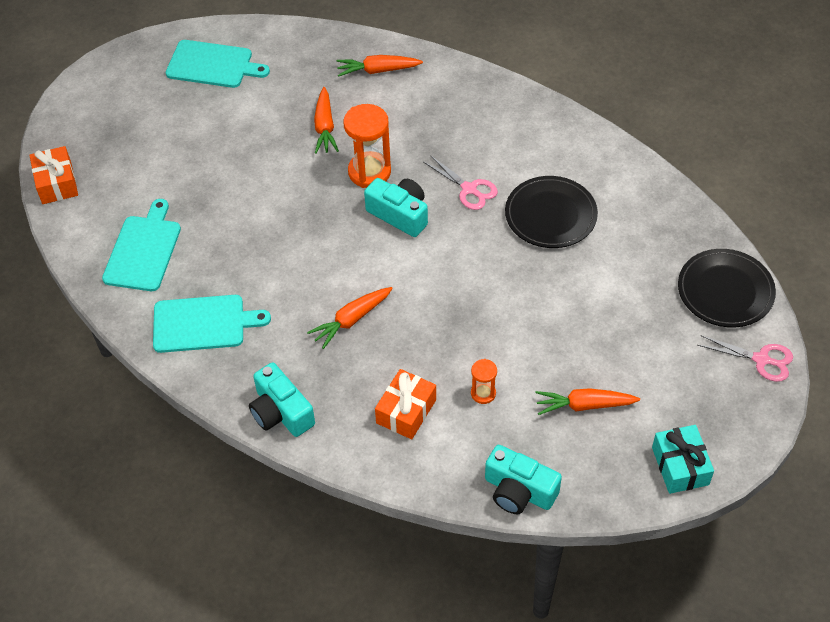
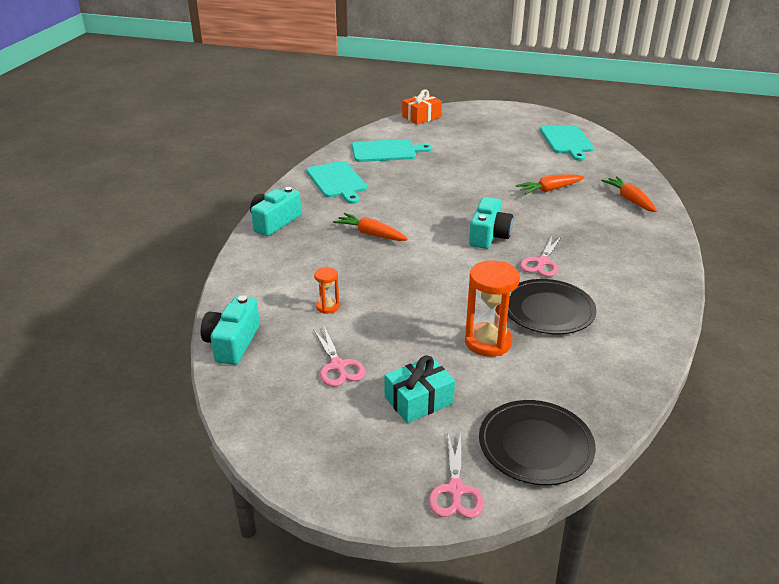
camera: 70 degrees right, 20 degrees down
(369, 172) = (521, 215): orange hourglass -> orange hourglass (488, 342)
(406, 411) = (294, 273): orange gift -> none
(584, 405) = (338, 366): orange carrot -> pink scissors
(680, 466) = (288, 443): turquoise gift -> turquoise gift (418, 400)

